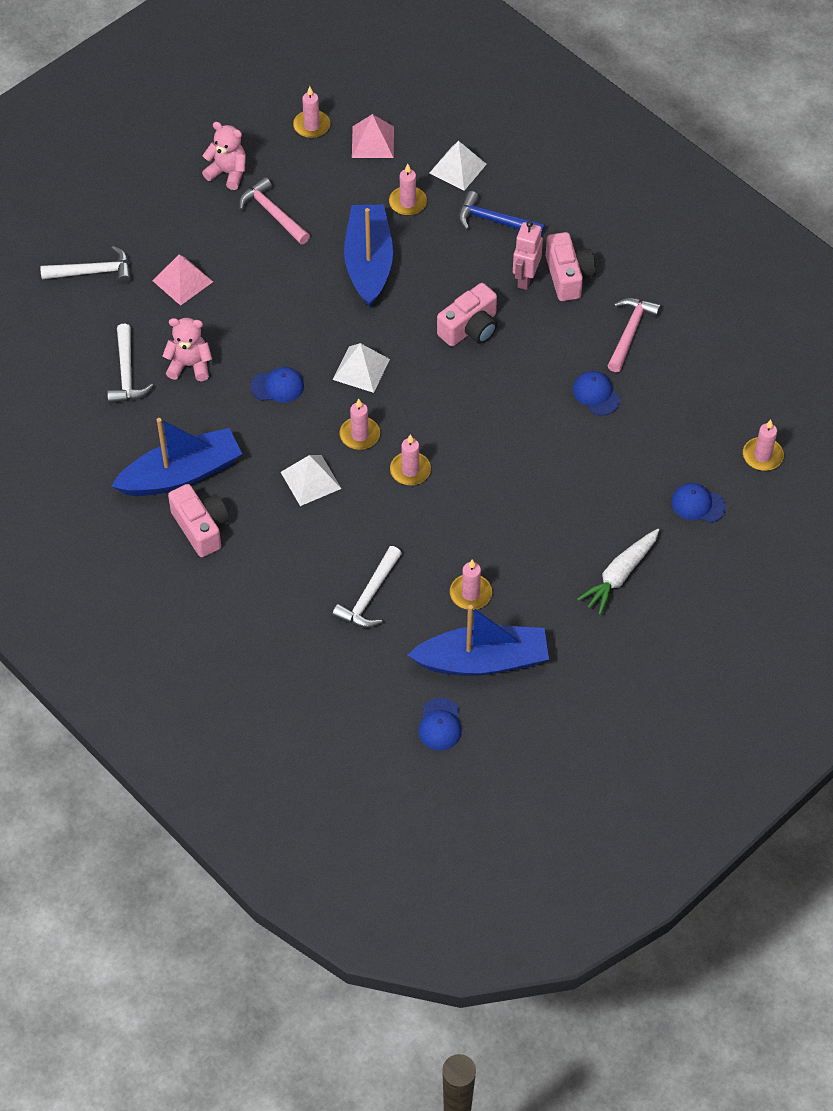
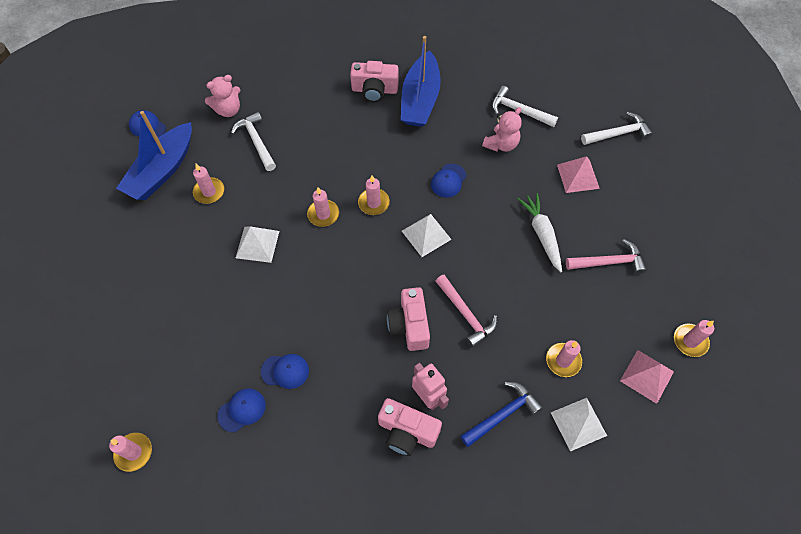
camera: 125 degrees right, 5 degrees up
(93, 272) = (618, 133): white hammer -> white hammer turned 135 degrees counterclockwise
(228, 173) = (668, 256): pink teddy bear -> pink teddy bear (228, 110)
(310, 480) = (362, 158): white pyramid -> white pyramid (257, 244)
(368, 263) = (519, 296): blue boat -> none
(620, 575) = (140, 282): white carrot -> white carrot (542, 234)
(630, 332) = (319, 439): pink hammer -> pink hammer (466, 314)
(698, 504) = (141, 372): blue cap -> blue cap (242, 410)

